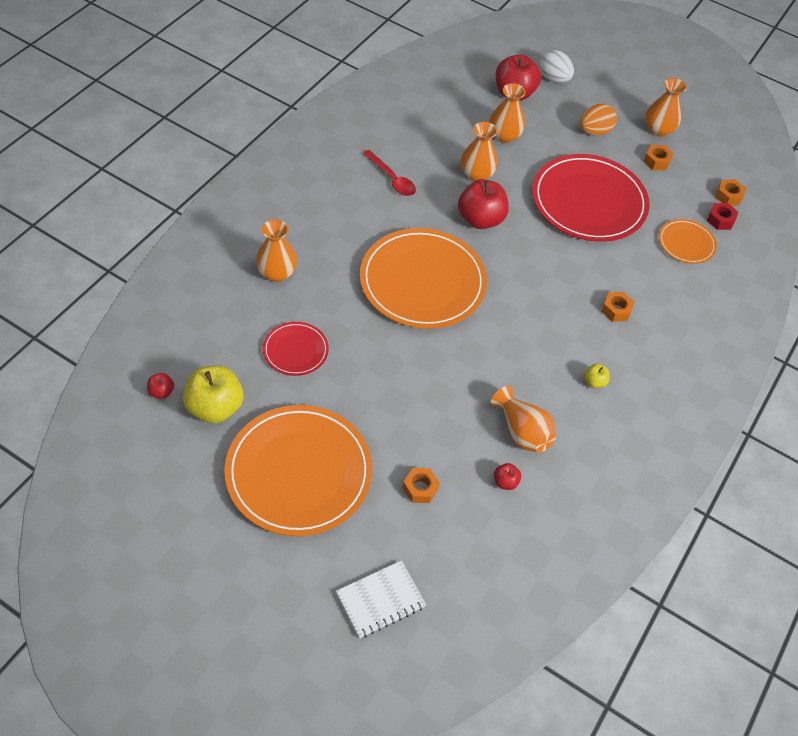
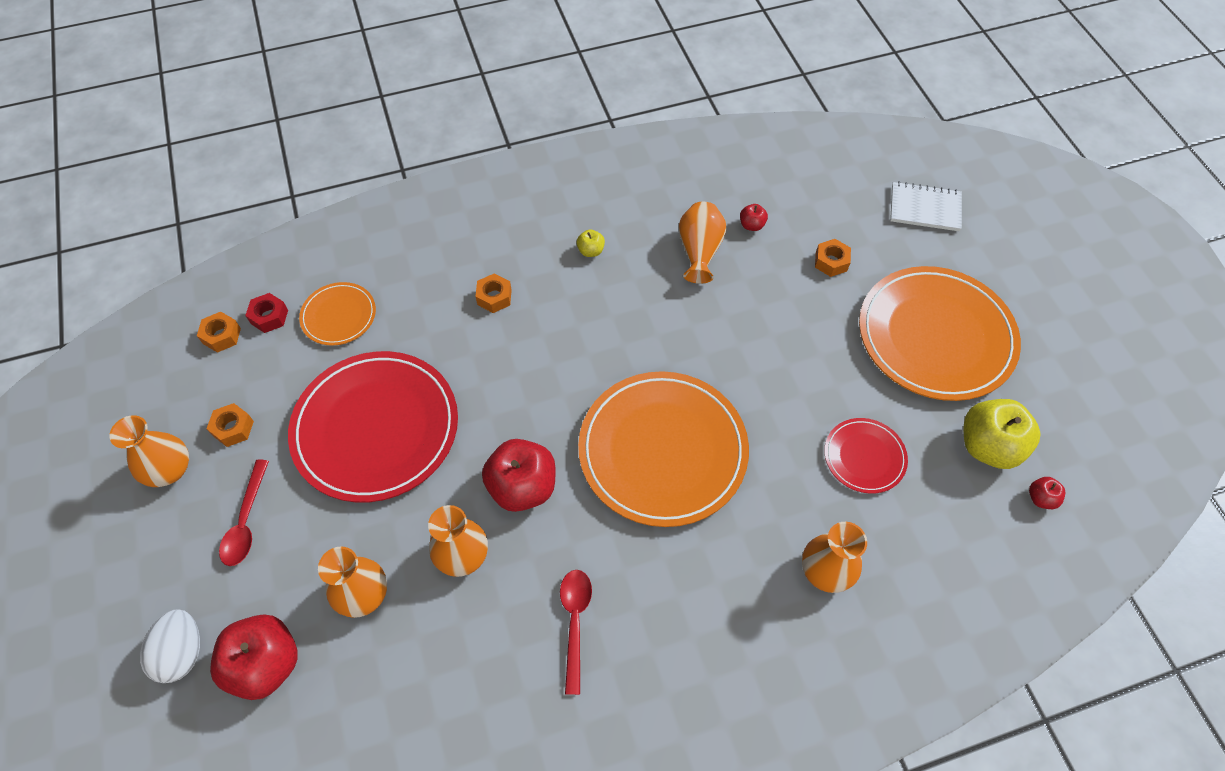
camera: 135 degrees left, 5 degrees up
(594, 131) = (246, 521): orange egg -> red spoon

